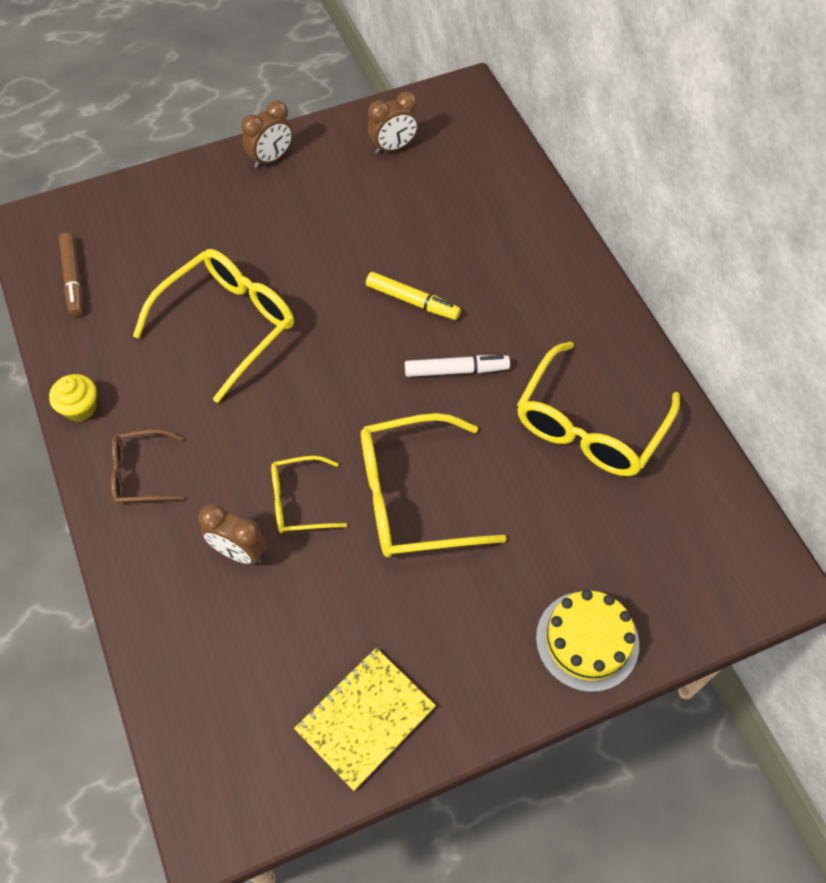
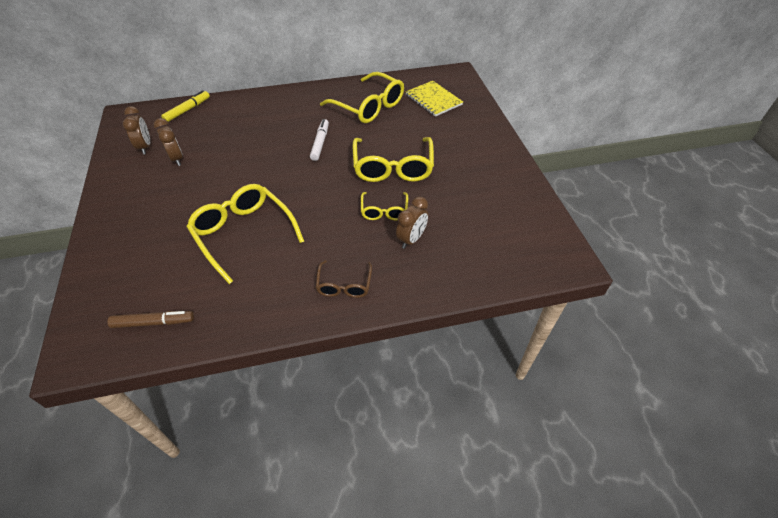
camera: 80 degrees left, 10 degrees down
(80, 408) = (278, 319): yellow cupcake -> none
(271, 158) = (112, 202): brown clock -> brown clock (176, 159)
(365, 718) = (513, 198): yellow notebook -> yellow notebook (433, 100)
(412, 301) = (266, 153): yellow marker -> yellow marker (187, 110)
(587, 641) = (478, 124): yellow cake -> none

